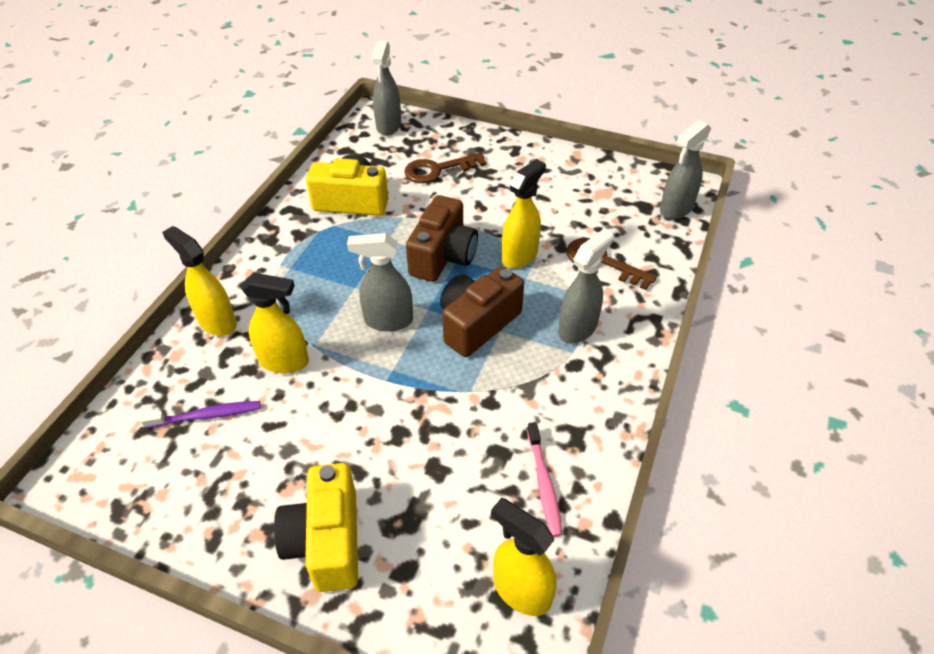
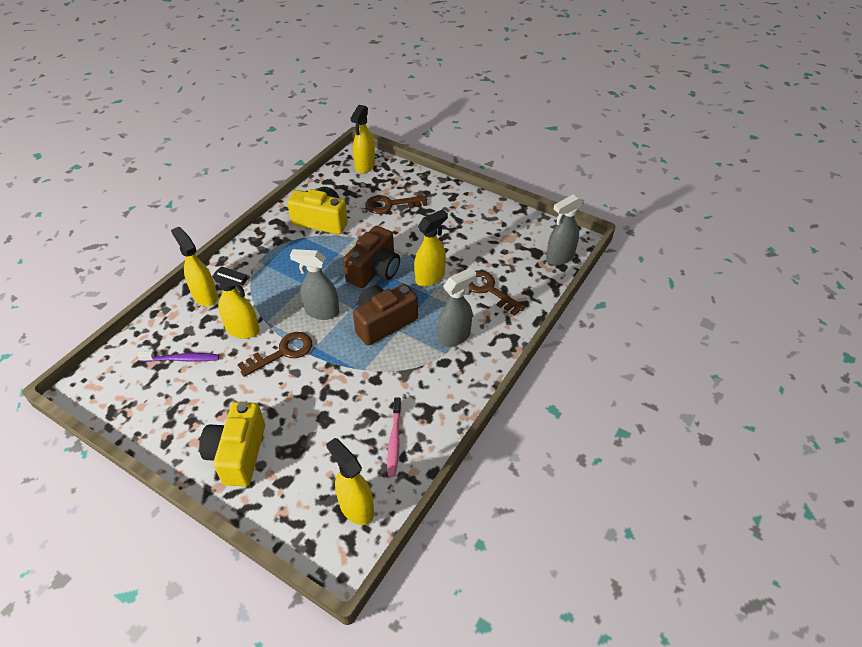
camera: 10 degrees right, 0 degrees up
(350, 384) = (283, 352): none -> brown key
(388, 126) = (365, 166): grey spray bottle -> yellow spray bottle

